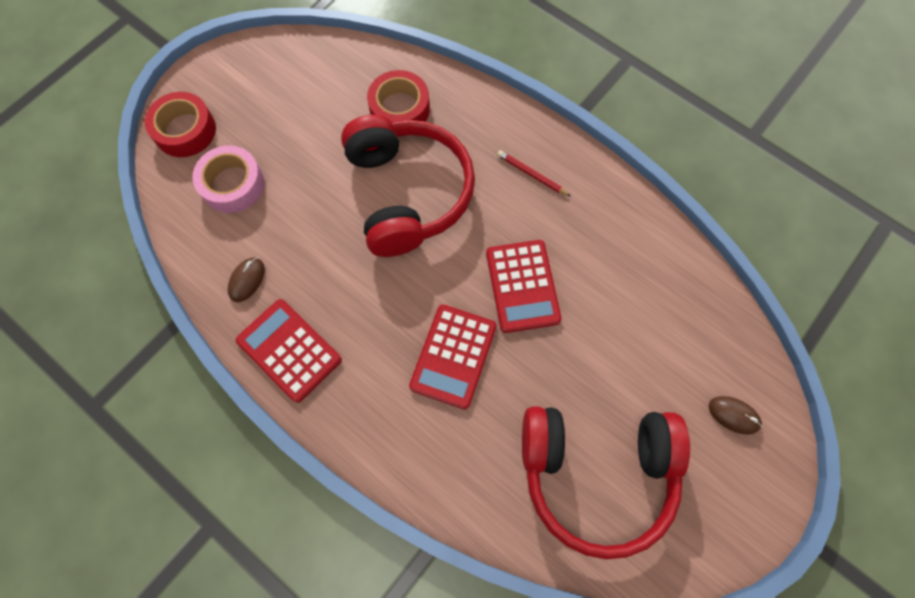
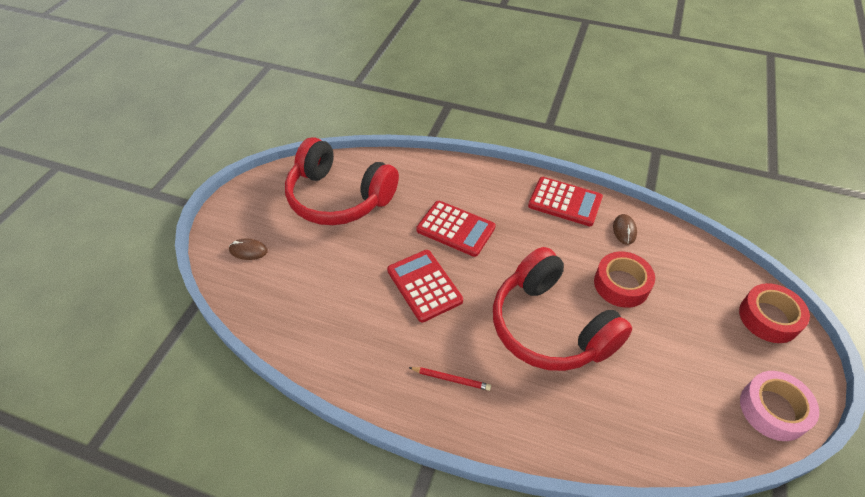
camera: 160 degrees right, 20 degrees down
(232, 184) = (691, 288): pink tape -> pink tape (773, 410)
(399, 109) = (606, 404): red tape -> red tape (621, 284)
(453, 356) = (455, 229): red calculator -> red calculator turned 120 degrees clockwise
(596, 473) = (339, 197): red headphones -> red headphones turned 135 degrees counterclockwise

